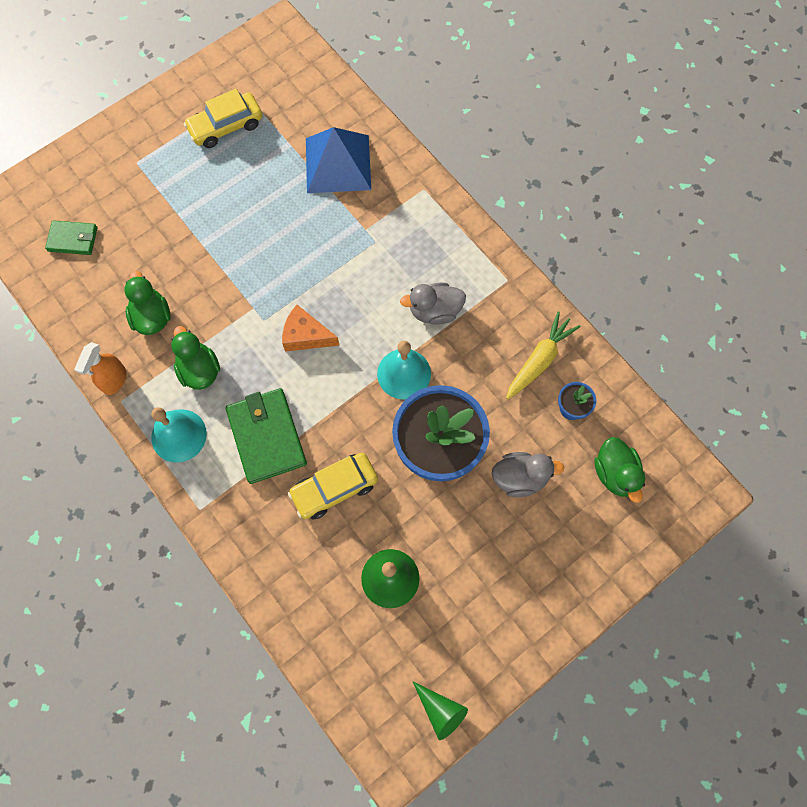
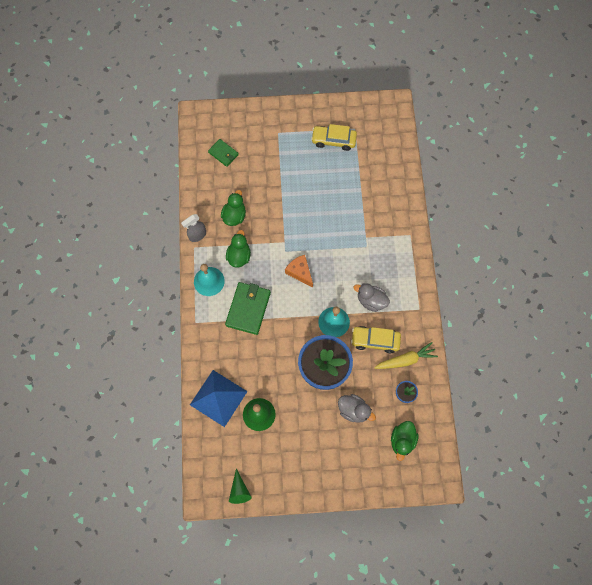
camera: 35 degrees right, 0 degrees up
(114, 380) = (197, 235): orange spray bottle -> grey spray bottle
(334, 488) = (262, 355): yellow car -> yellow car (375, 341)
(338, 163) = (376, 194): blue pyramid -> blue pyramid (218, 398)

